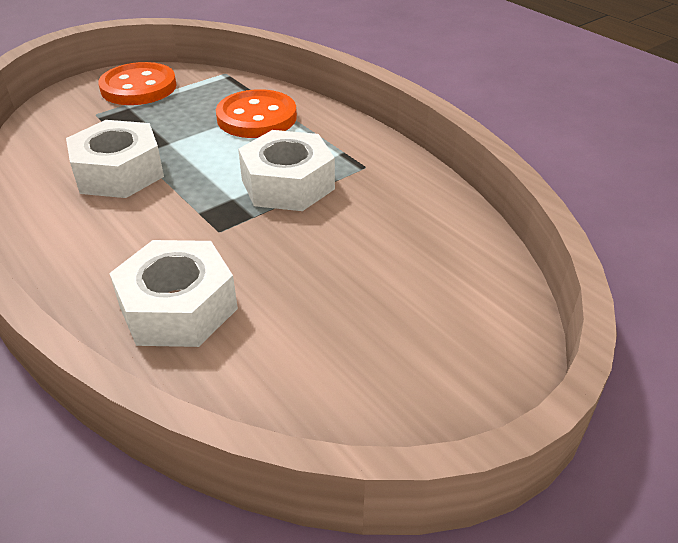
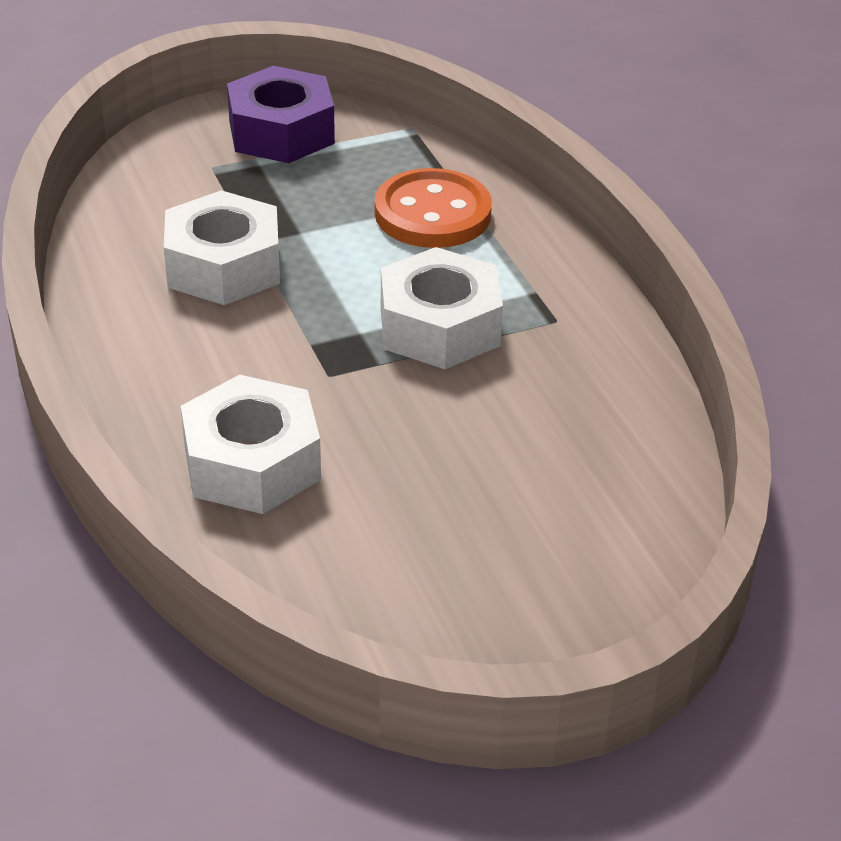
camera: 15 degrees right, 0 degrees up
(138, 87) = (281, 132): orange button -> purple nut

